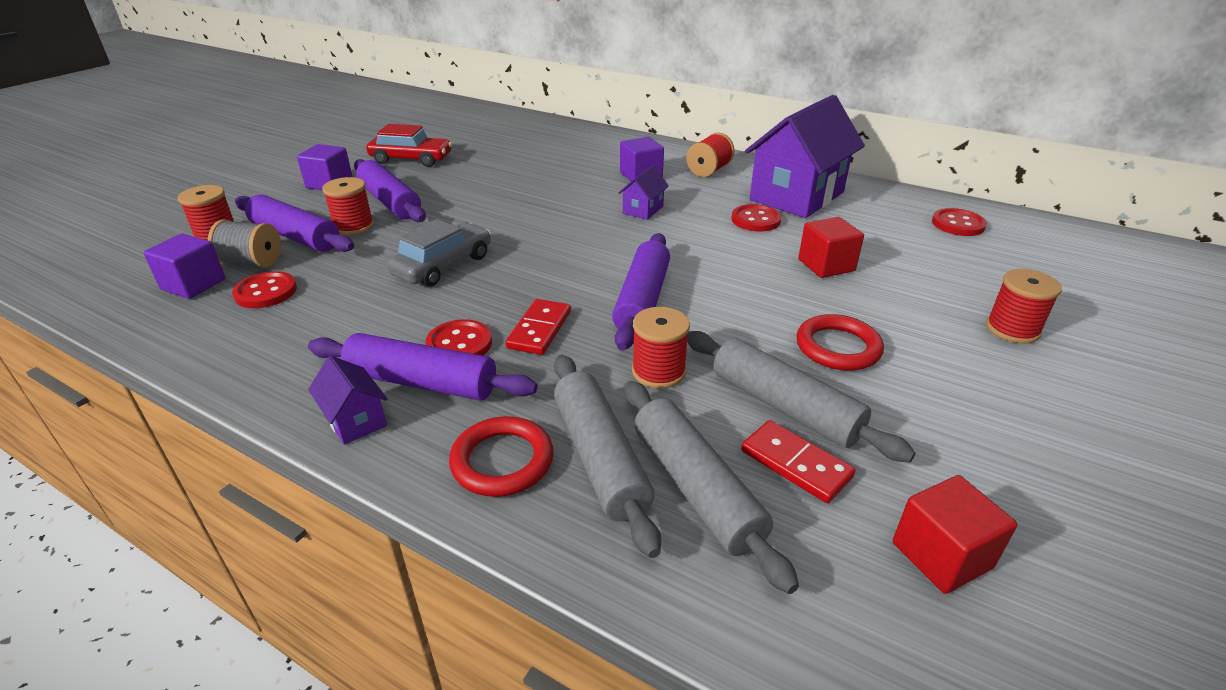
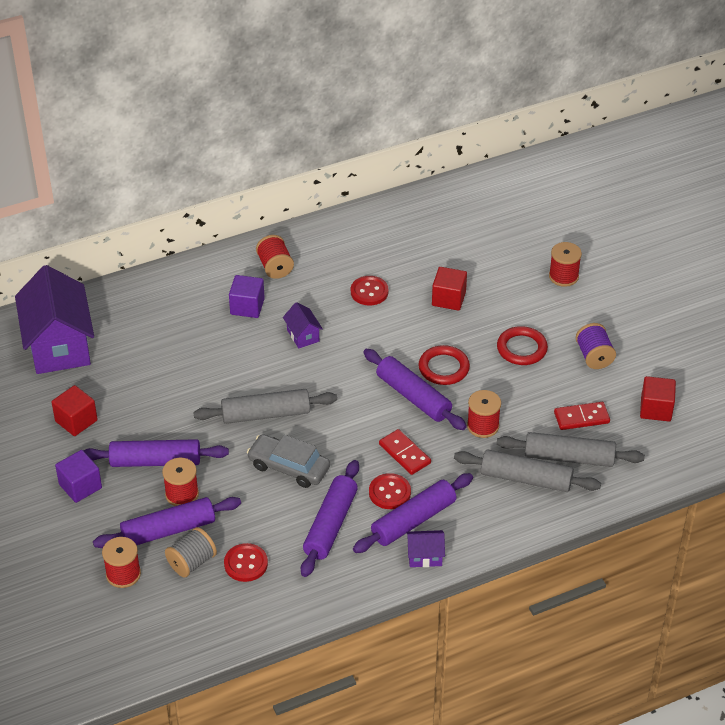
camera: 55 degrees left, 10 degrees up
(193, 284) = (200, 599): purple cube -> none
(368, 323) = (331, 525): none -> purple rolling pin
(411, 159) = (76, 421): red car -> red cube
(443, 265) = (289, 467): grey car -> grey car turned 45 degrees counterclockwise
(502, 461) = (500, 513): red ring -> red ring (443, 368)
(784, 406) = (545, 397): grey rolling pin -> grey rolling pin (266, 414)
(797, 196) = (357, 251): purple house -> purple house (59, 346)
(931, 421) = (594, 356): none -> purple spool
(958, 224) = (459, 210): red button -> none

